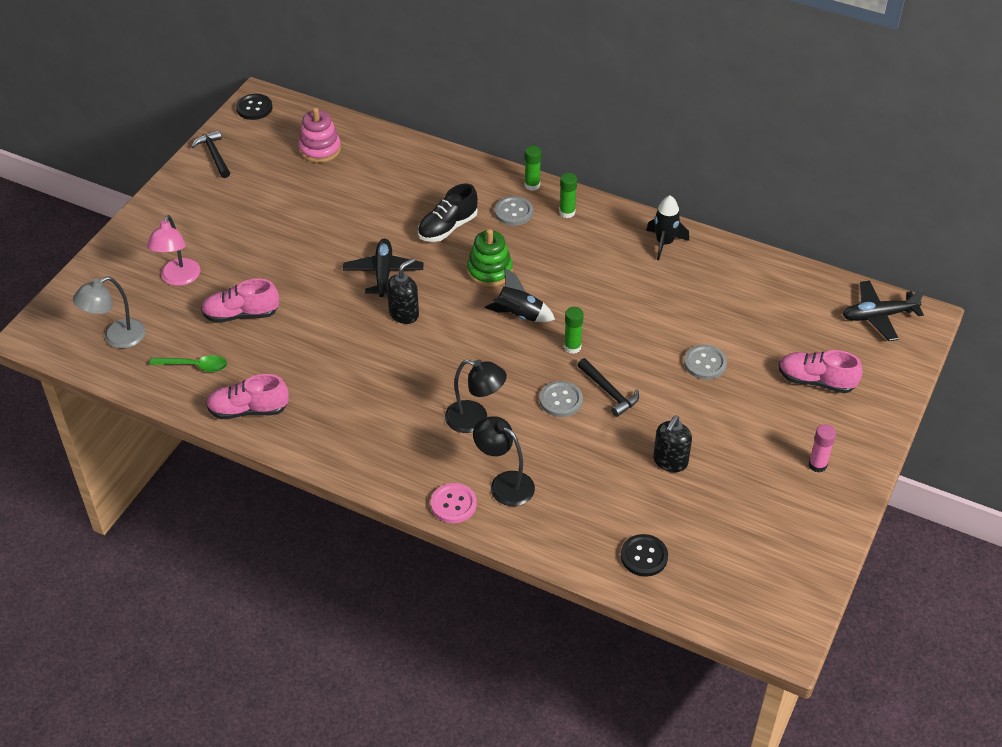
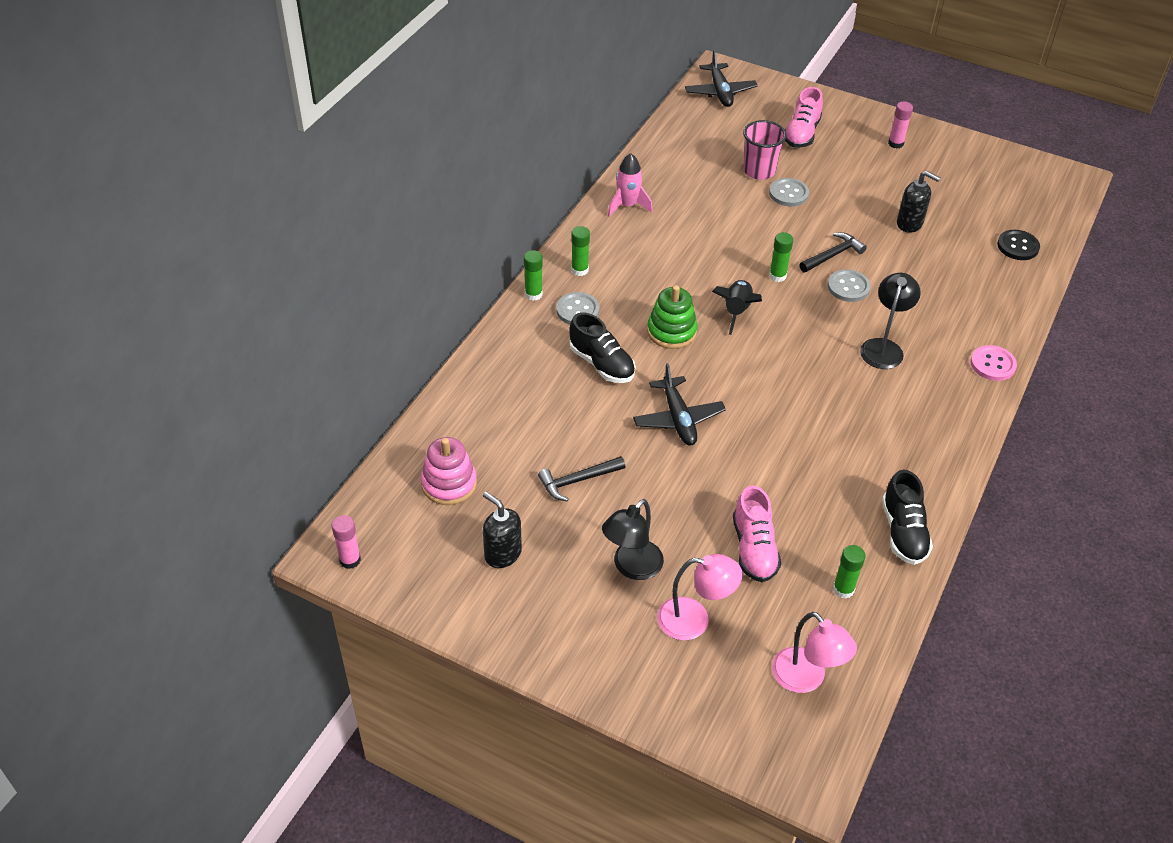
camera: 90 degrees left, 0 degrees up
(116, 338) = (806, 679): grey lamp -> pink lamp
(195, 366) = (843, 589): green spoon -> green glue stick
(214, 155) = (448, 600): black hammer -> black hammer (578, 481)
(248, 410) = (903, 532): pink shoe -> black shoe
(254, 108) = (350, 560): black button -> pink glue stick
(383, 273) = (678, 418): black plane -> black plane turned 105 degrees counterclockwise
(404, 314) = (741, 400): black soap dispenser -> black soap dispenser (502, 554)
(504, 484) = (959, 329): black lamp -> black lamp (631, 567)
(664, 243) = (628, 206): black rocket -> pink rocket
(740, 342) = (759, 171): none -> pink cup

